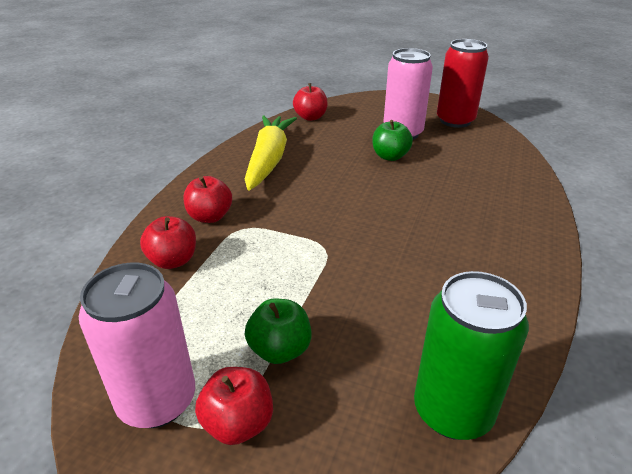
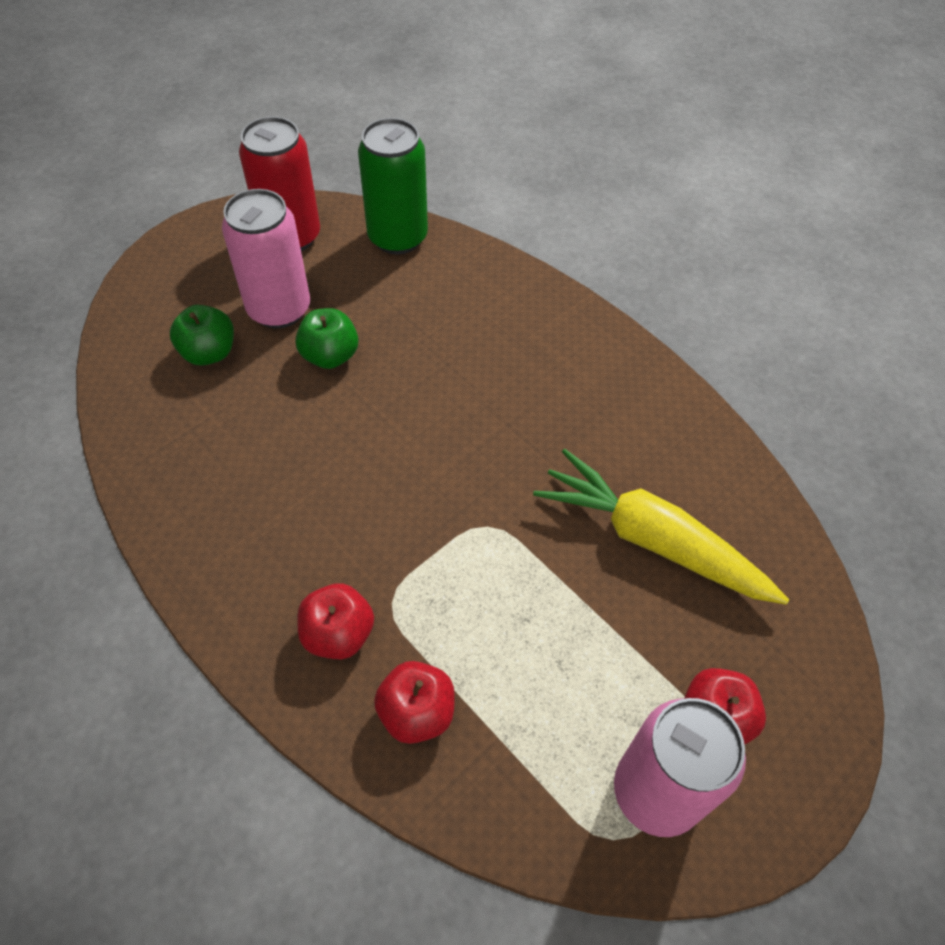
camera: 65 degrees left, 20 degrees up
(269, 160) = (231, 501): yellow carrot -> yellow carrot (651, 540)
(280, 350) = (634, 643): green apple -> green apple (209, 353)
(310, 117) = (136, 390): red apple -> none
(452, 411) = (763, 533): green can -> green can (397, 237)

